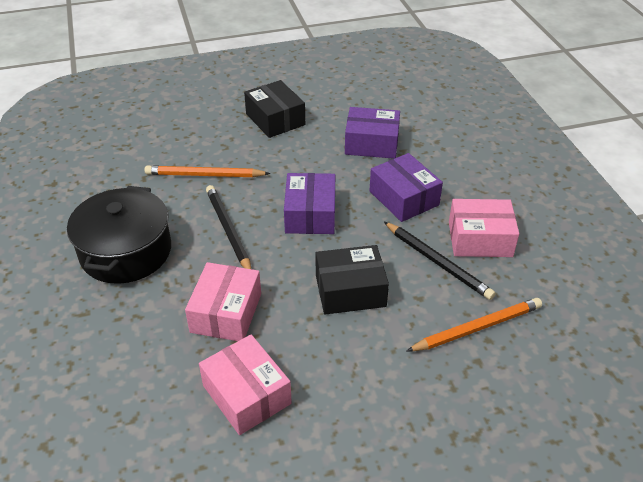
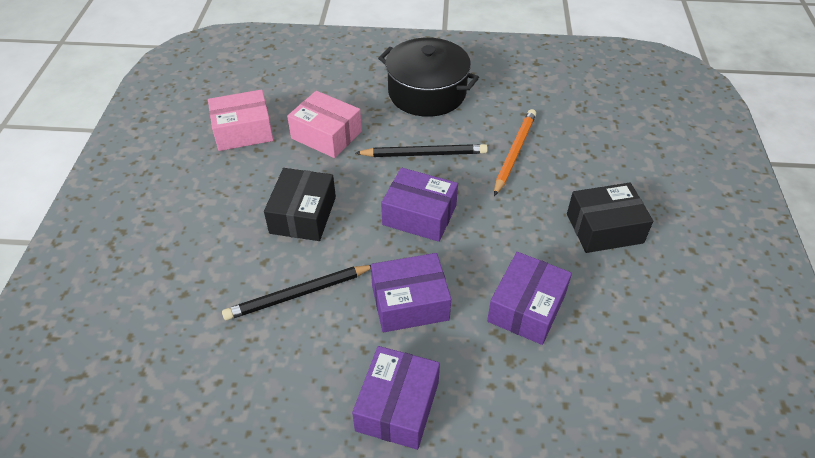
camera: 110 degrees right, 5 degrees up
(477, 328) = (201, 291): orange pencil -> none
(480, 239) = (309, 348): pink box -> none
(488, 184) = (397, 406): none -> purple box

